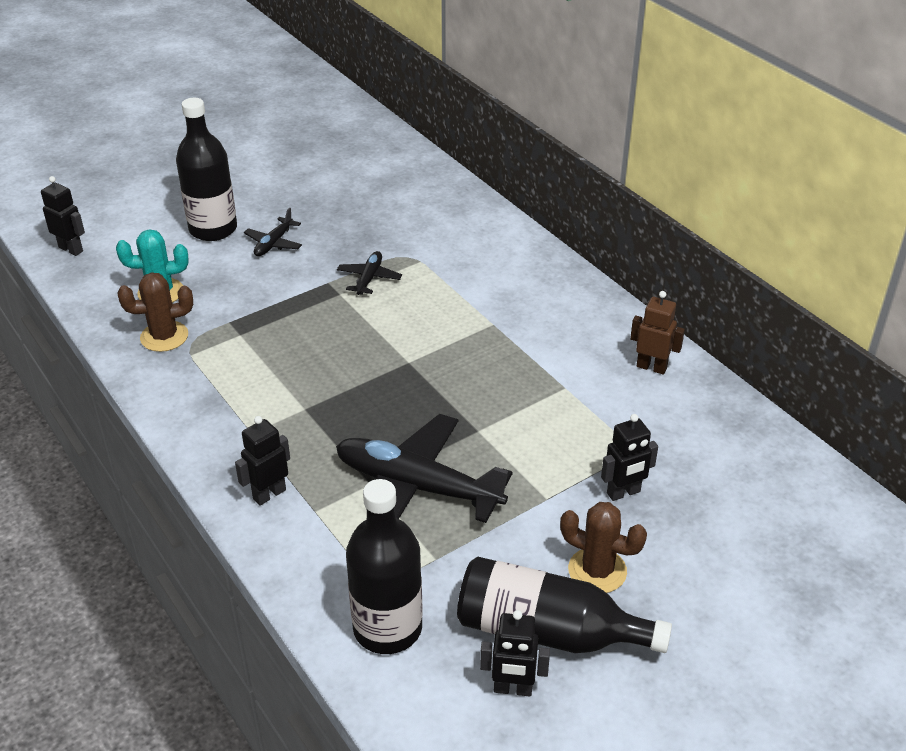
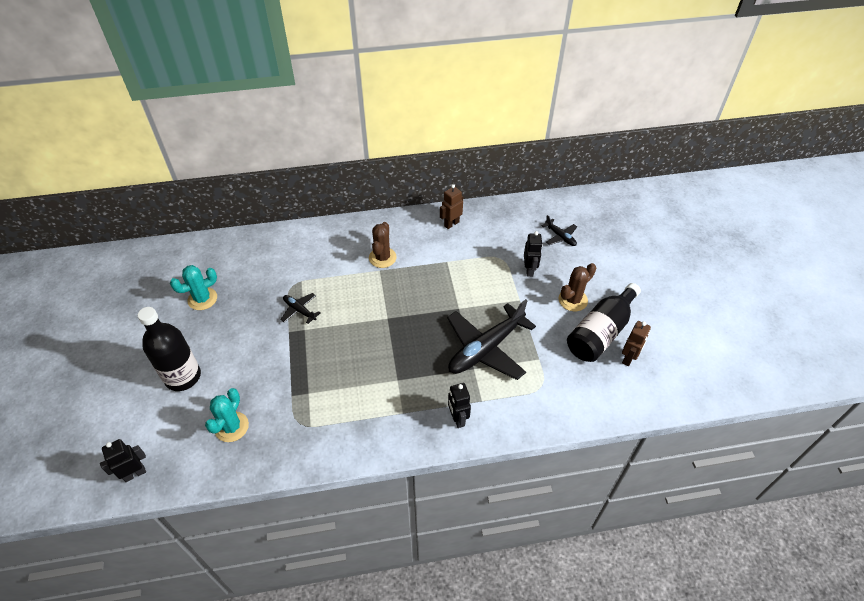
camera: 65 degrees left, 10 degrees up
(164, 336) = (281, 437): brown cactus -> brown cactus (382, 258)
(273, 243) = (226, 347): black plane -> black plane (560, 237)
(336, 197) = (202, 299): none -> turquoise cactus
(387, 628) = (575, 395): black bottle -> none
(513, 689) = (628, 358): black robot -> brown robot

